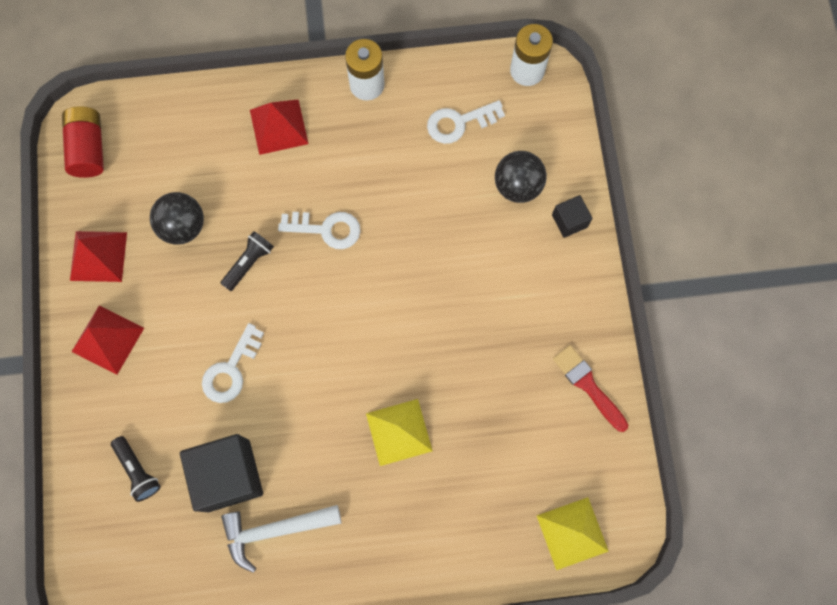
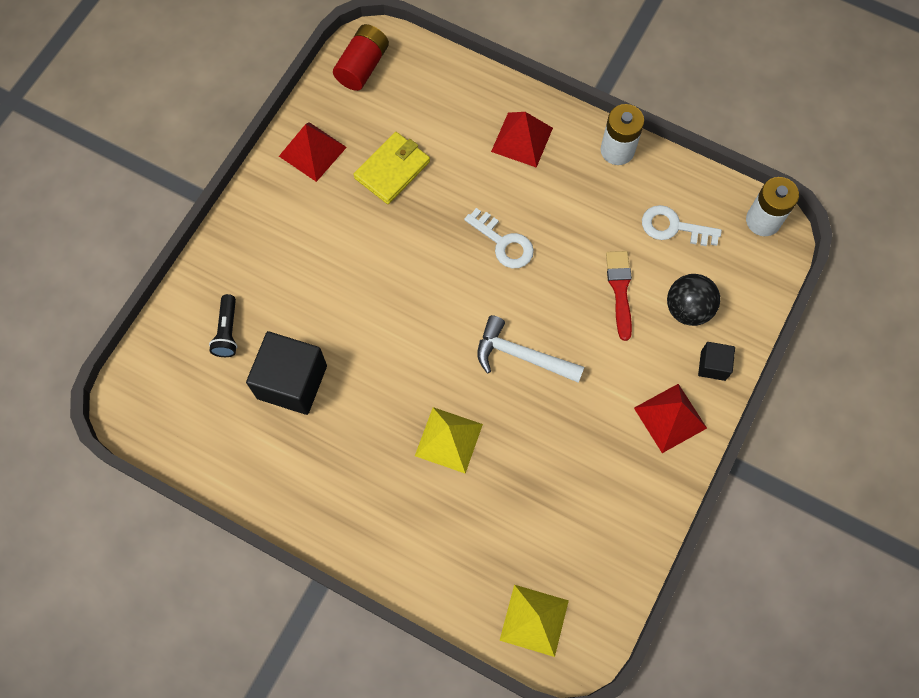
camera: 35 degrees right, 5 degrees down
(108, 339) = (275, 218): red pyramid -> red pyramid (670, 418)
(183, 226) = (392, 170): black ball -> yellow wallet
(231, 370) = (351, 303): white key -> none
(249, 263) = (423, 230): black flashlight -> none
(275, 530) = (297, 448): white hammer -> white hammer (522, 355)
(588, 385) = (633, 510): red brush -> red brush (620, 290)

